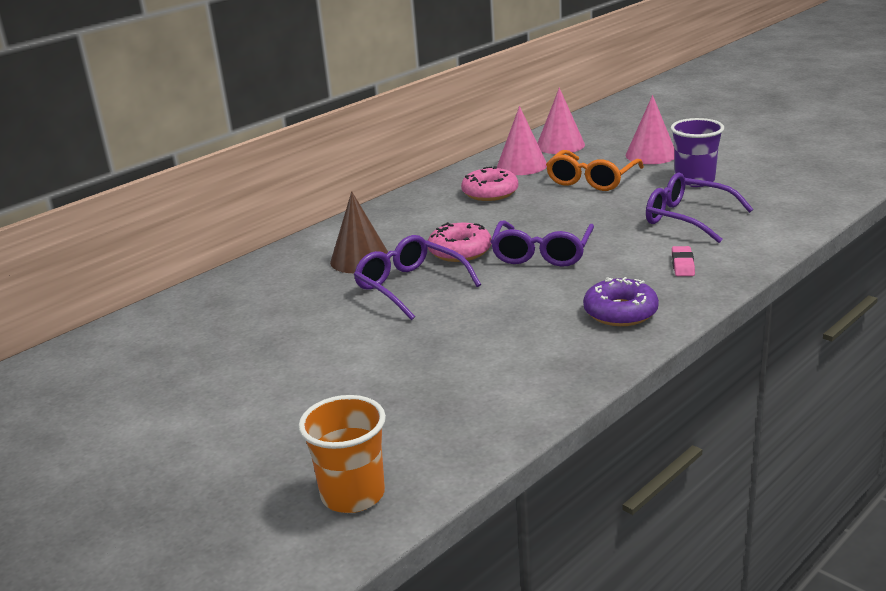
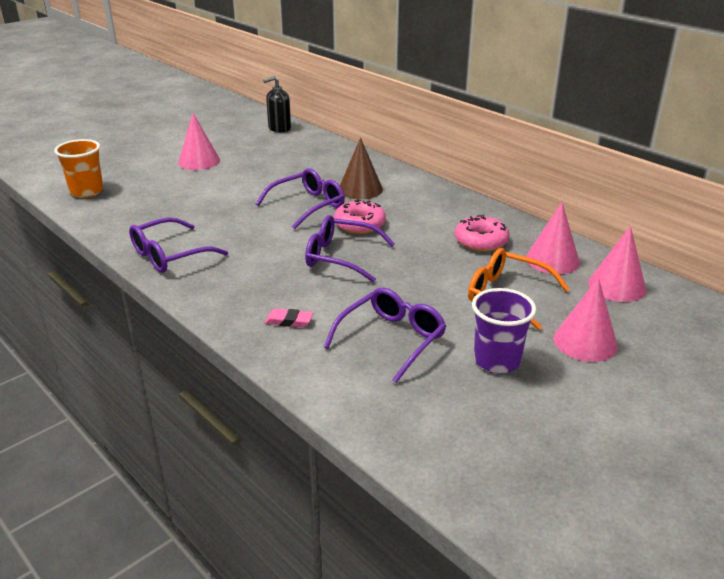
camera: 90 degrees right, 5 degrees up
(103, 345) = (279, 128): none -> black soap dispenser
(233, 399) = (199, 161): none -> pink cone
(567, 359) = (169, 255): none -> purple glasses
(620, 312) = (222, 281): purple donut -> none

